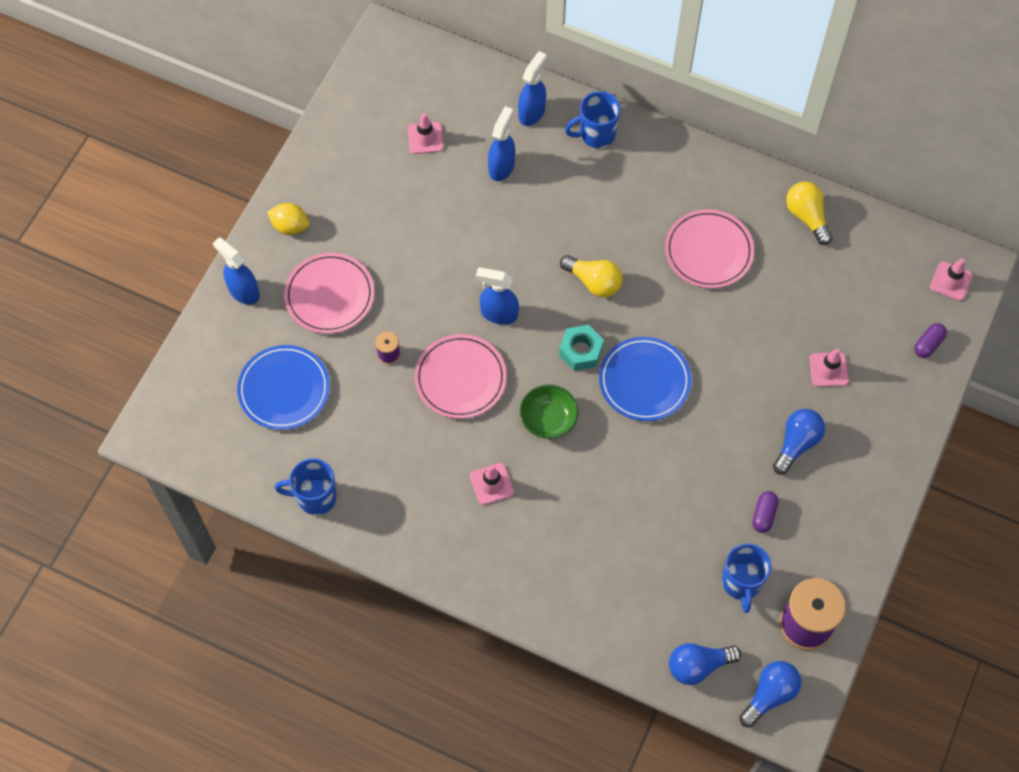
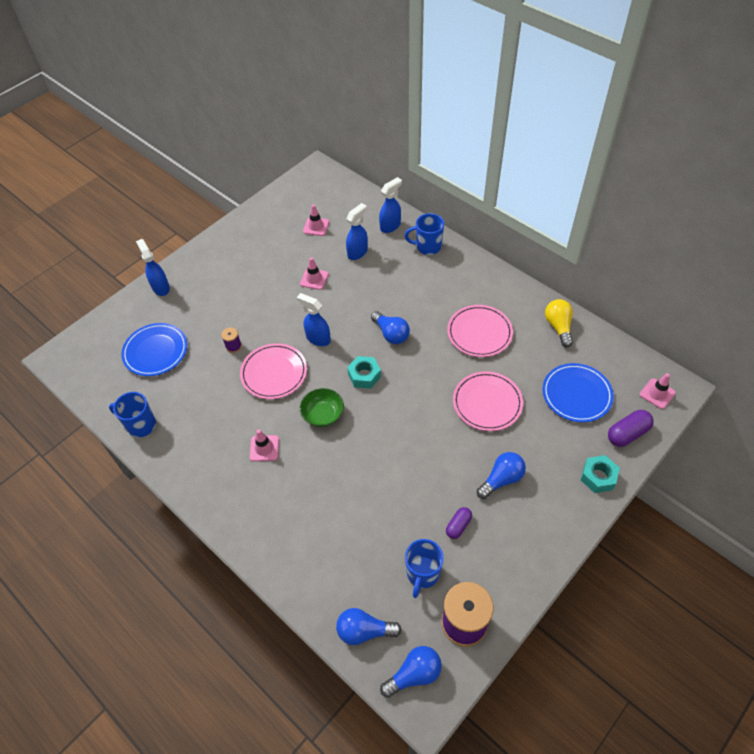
camera: 20 degrees right, 10 degrees down
(290, 226) = (208, 257): yellow lemon -> none
(329, 295) = (213, 302): pink plate -> pink plate (487, 403)
(594, 282) = (391, 334): yellow light bulb -> blue light bulb
(644, 381) = (402, 406): blue plate -> blue plate (576, 394)
(828, 369) = (543, 432): pink traffic cone -> pink traffic cone (314, 279)
(908, 409) = (598, 477): none -> turquoise nut
(928, 344) = (627, 433): purple capsule -> purple capsule, size x1.54

